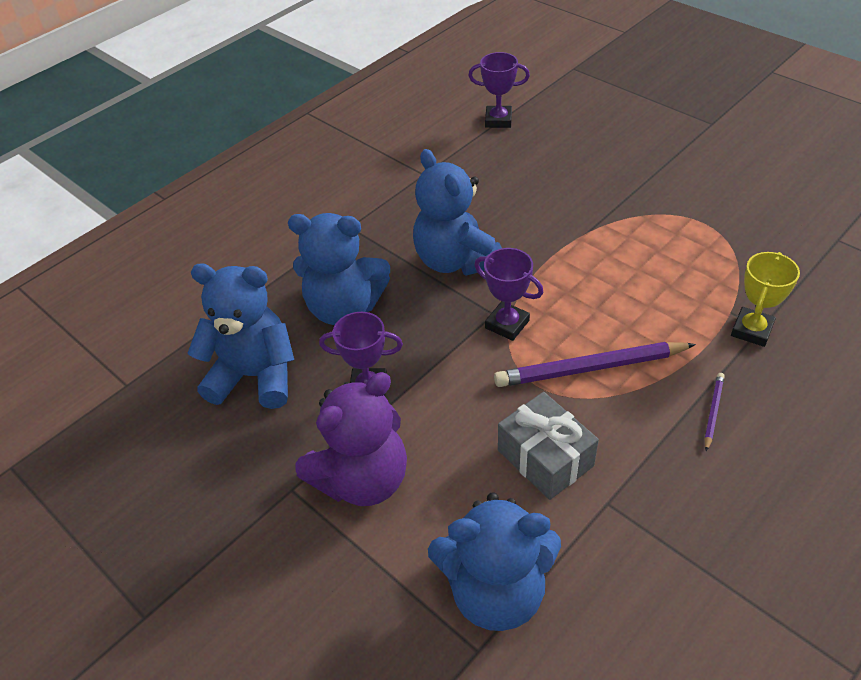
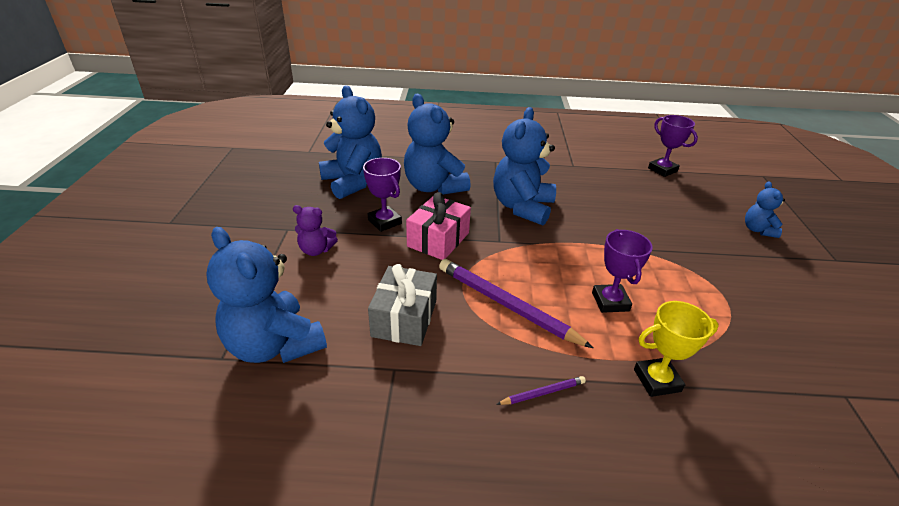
camera: 45 degrees right, 10 degrees down
(362, 479) = (316, 250): purple teddy bear -> purple teddy bear, size x0.50
(445, 360) = (438, 239): none -> pink gift
(507, 324) = (498, 250): purple trophy -> purple trophy (610, 301)
(639, 134) = (757, 230): none -> blue teddy bear

